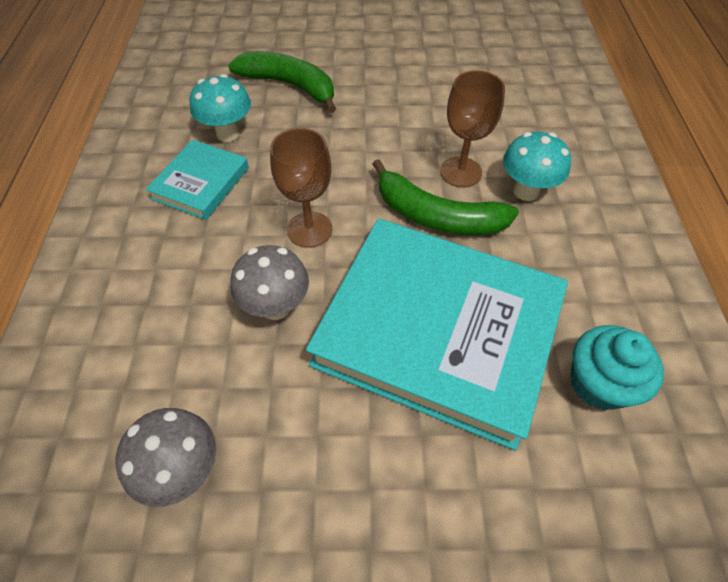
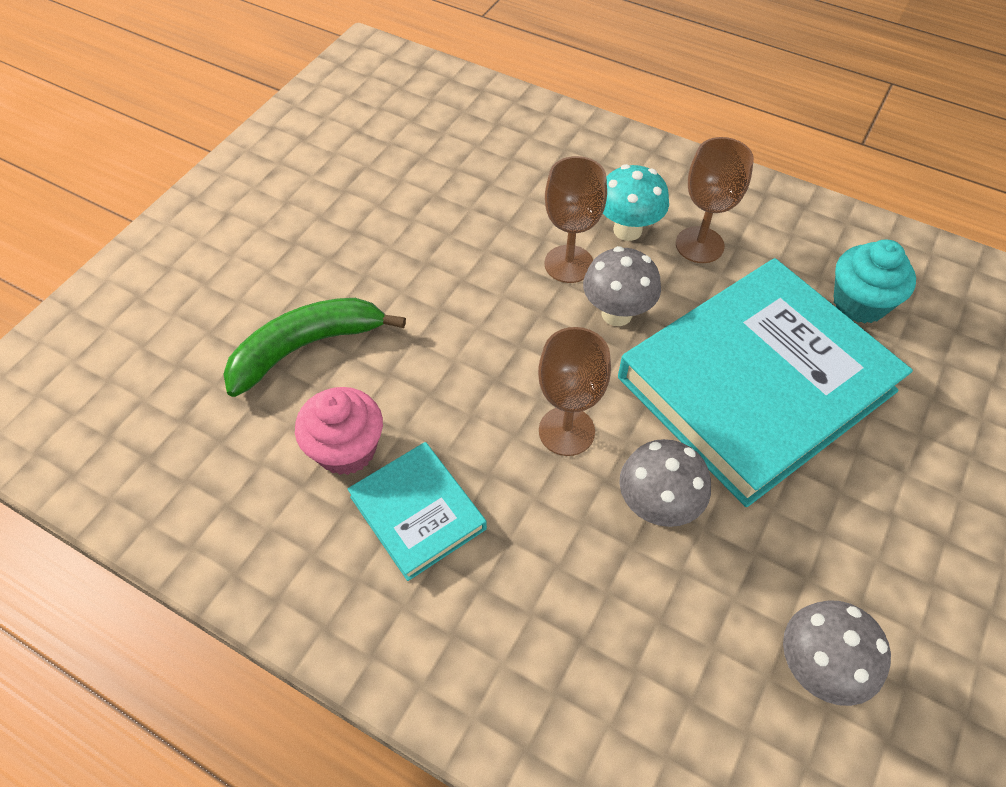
camera: 60 degrees left, 0 degrees up
(228, 133) = (346, 449): turquoise mushroom -> pink cupcake
(437, 216) = (616, 314): green banana -> grey mushroom
(554, 240) = (699, 245): none -> brown goblet

